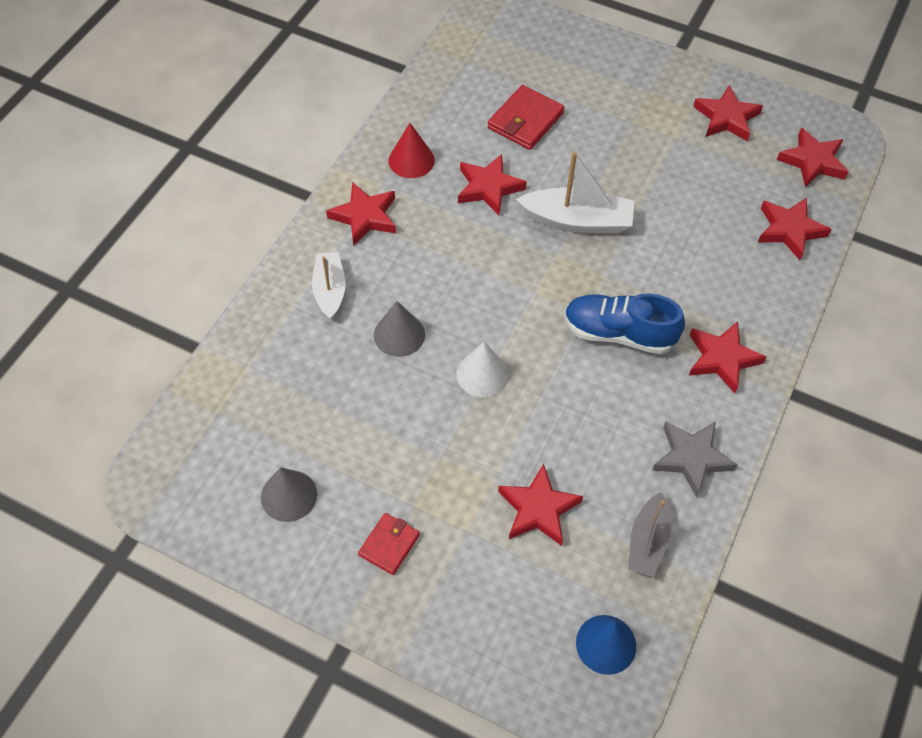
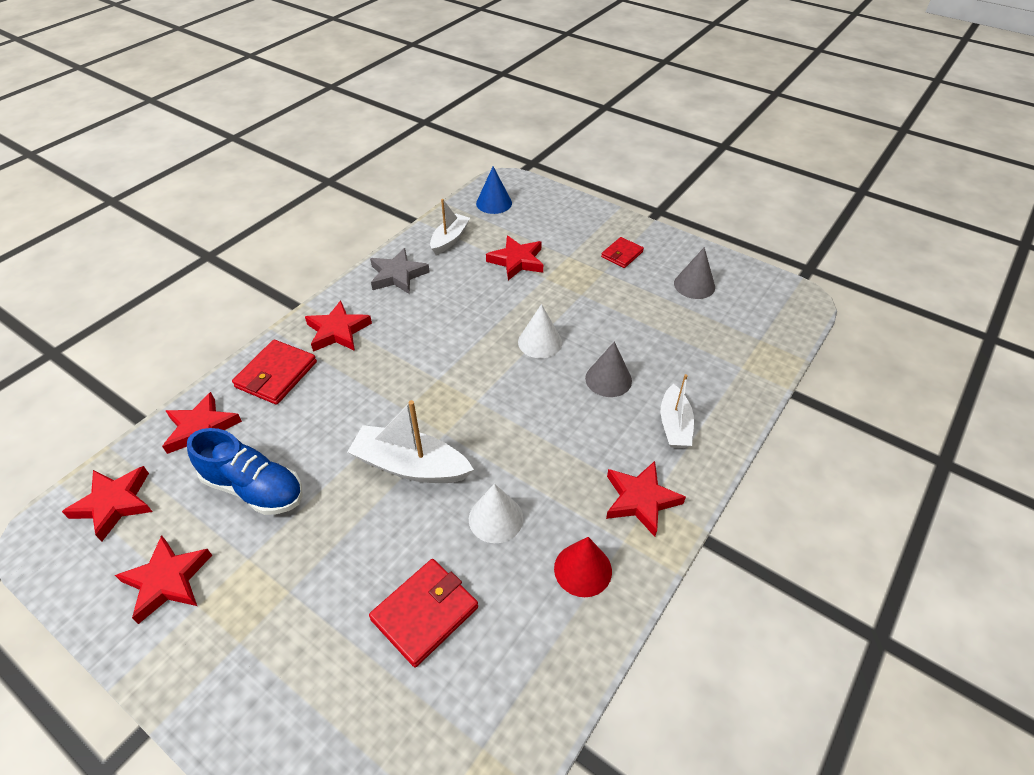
camera: 170 degrees left, 10 degrees down
(489, 188) = (495, 518): red star -> white cone
(619, 333) = (414, 358): blue shoe -> blue shoe (254, 488)
(647, 542) = (449, 239): grey boat -> white boat
(756, 295) = (276, 374): none -> red wallet

